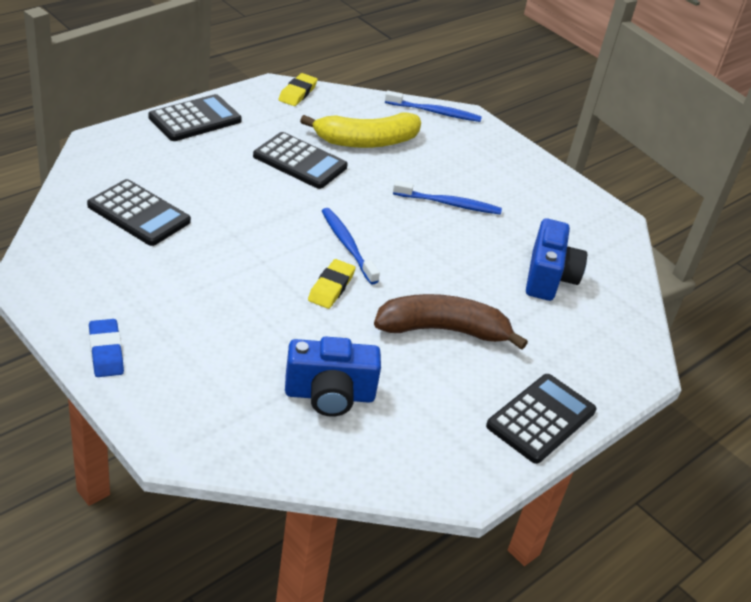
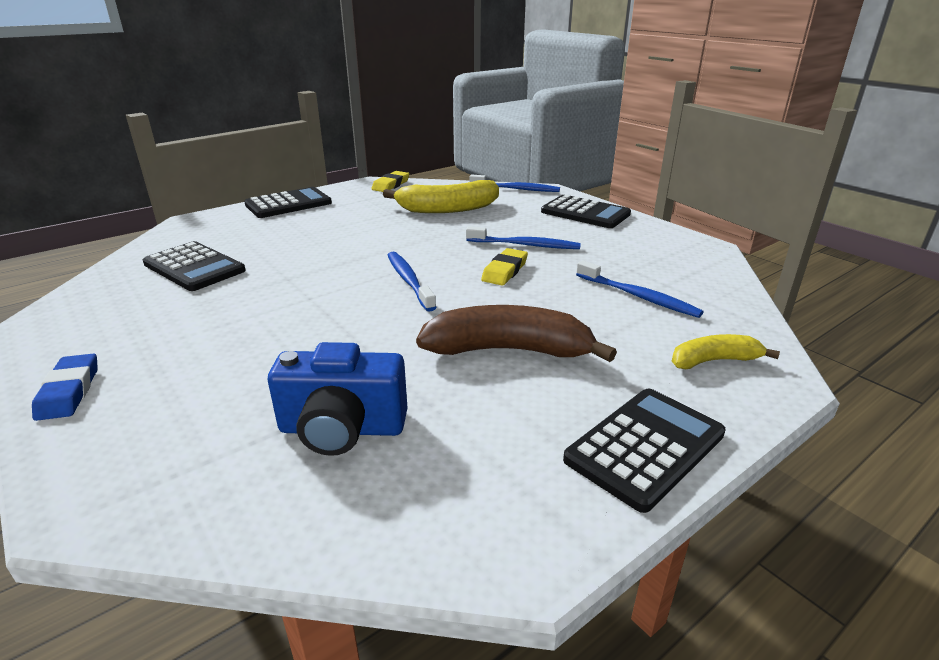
camera: 10 degrees right, 10 degrees down
(300, 162) = (378, 224): black calculator -> black calculator (585, 213)
(331, 287) = (380, 316): yellow eraser -> yellow eraser (504, 271)
(548, 278) = (638, 296): blue camera -> blue toothbrush
(599, 349) = (713, 361): none -> yellow banana

